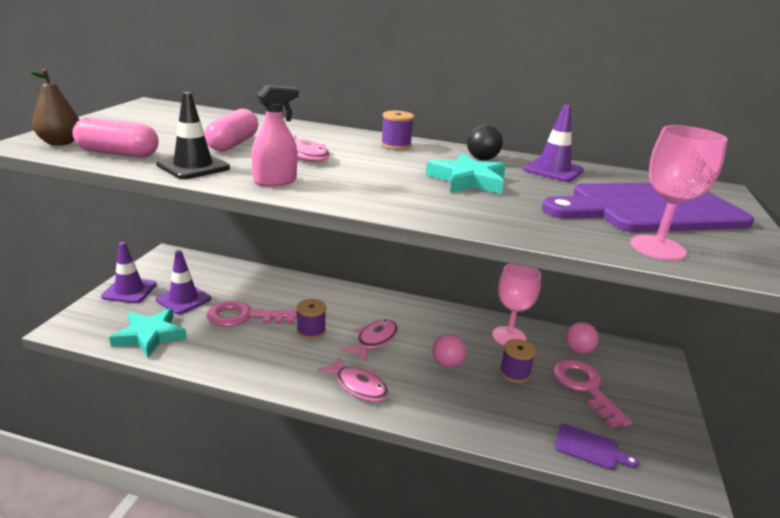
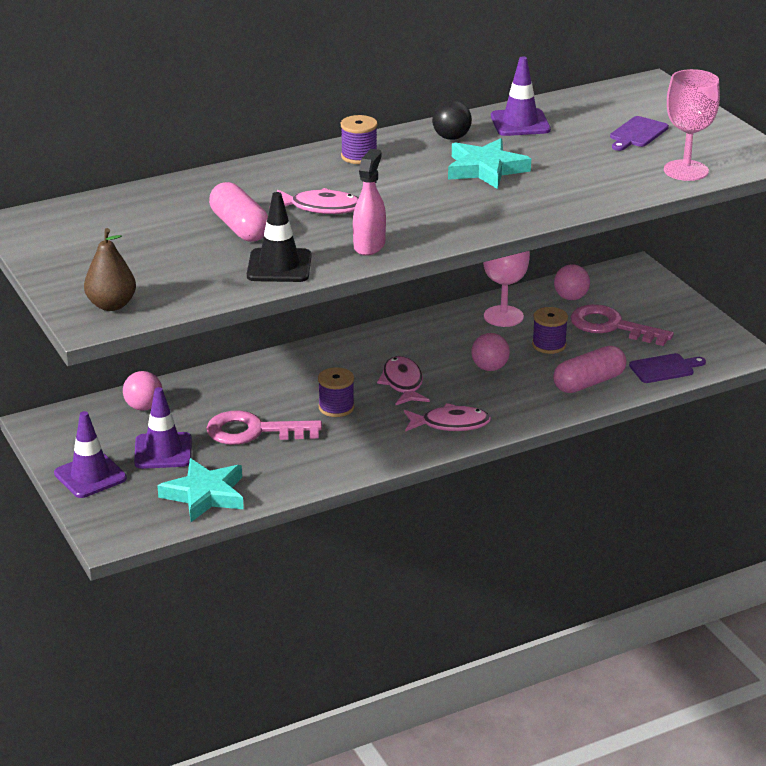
camera: 40 degrees left, 5 degrees up
(118, 153) = (189, 287): pink capsule -> pink capsule (589, 383)
(222, 273) = (144, 407): none -> pink ball
(244, 317) = (253, 431): pink key -> pink key turned 45 degrees clockwise
(650, 209) = (637, 134): purple cutting board -> purple cutting board, size x0.41

